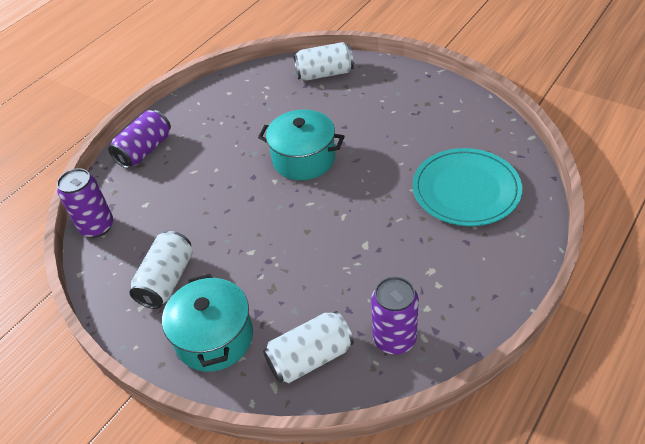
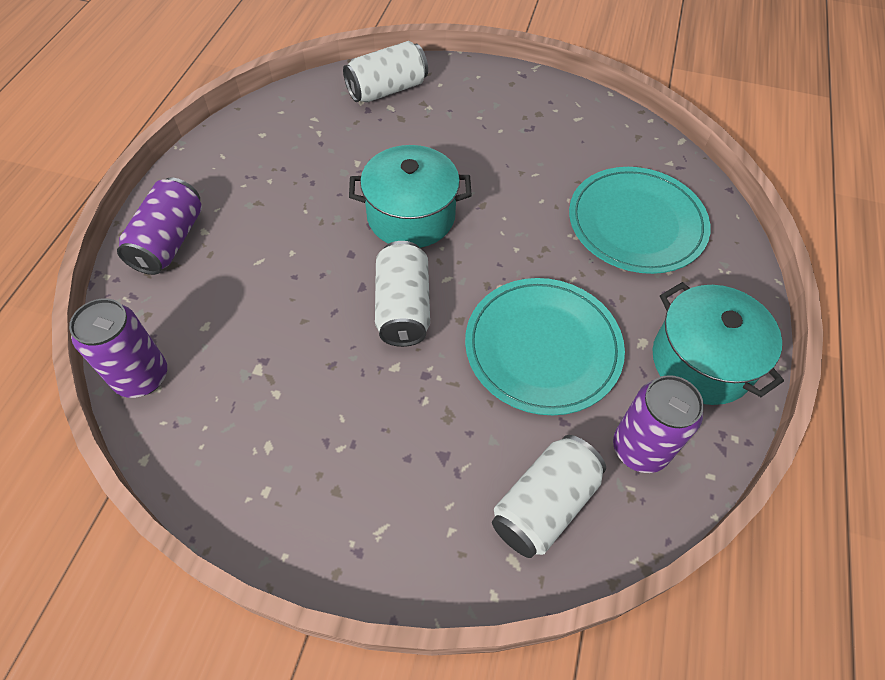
camera: 25 degrees left, 10 degrees up
(167, 280) = (289, 438): white can -> white can (403, 307)
(214, 338) = (398, 510): turquoise pot -> turquoise pot (701, 361)
(356, 260) = (543, 347): none -> turquoise plate

